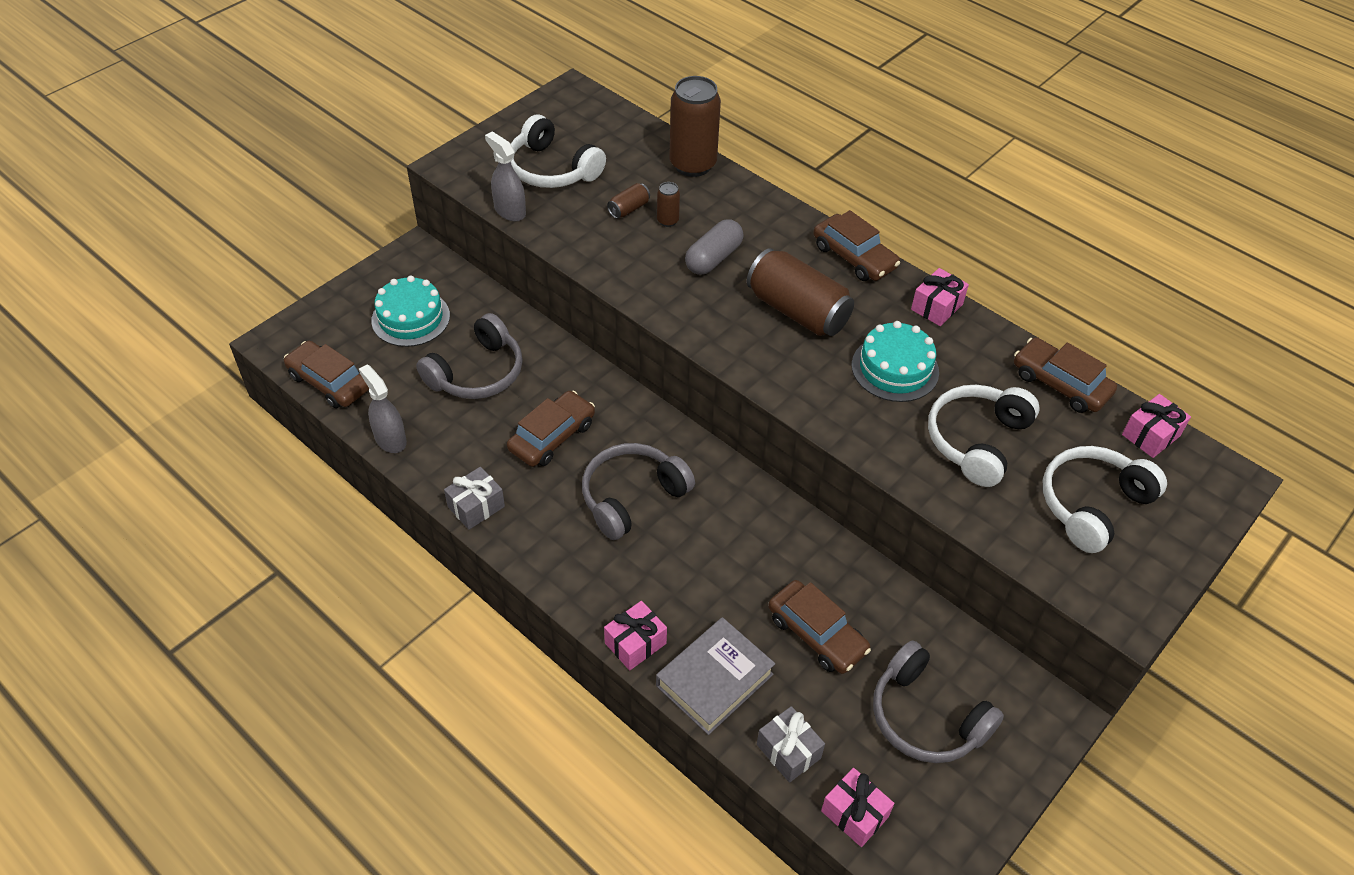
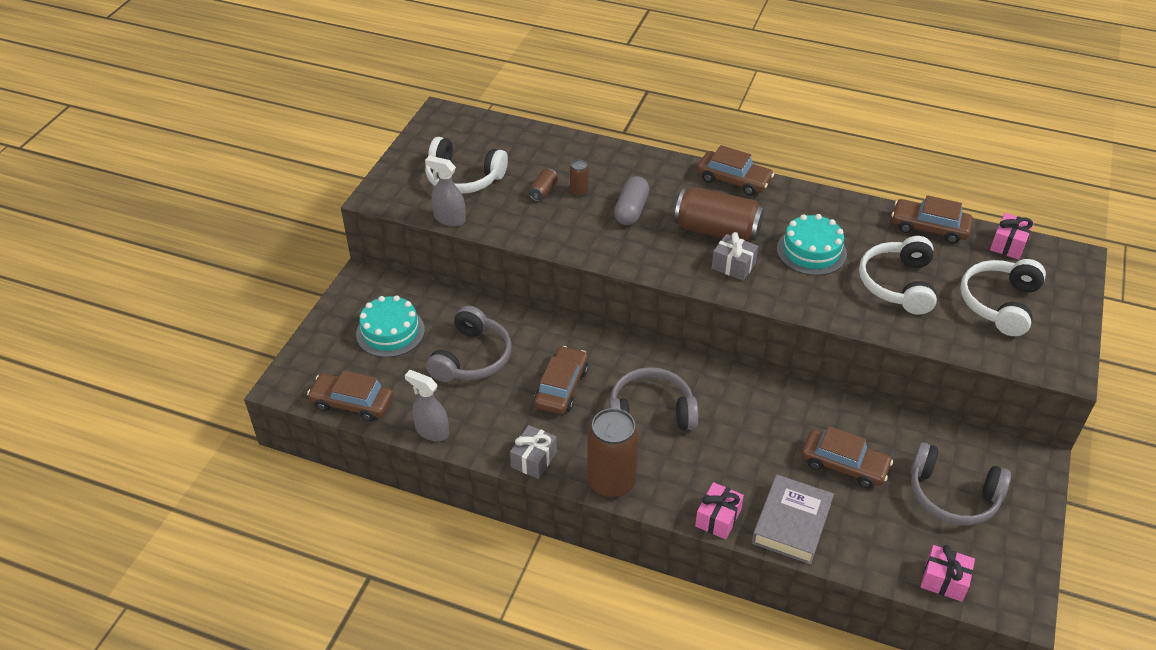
camera: 20 degrees left, 5 degrees down
(632, 497) = (651, 412): grey headphones -> grey headphones turned 60 degrees clockwise
(692, 164) = (572, 145): brown can -> brown can (611, 482)
(788, 751) = (873, 554): grey gift -> grey gift (733, 266)
(937, 307) = (814, 199): pink gift -> none

